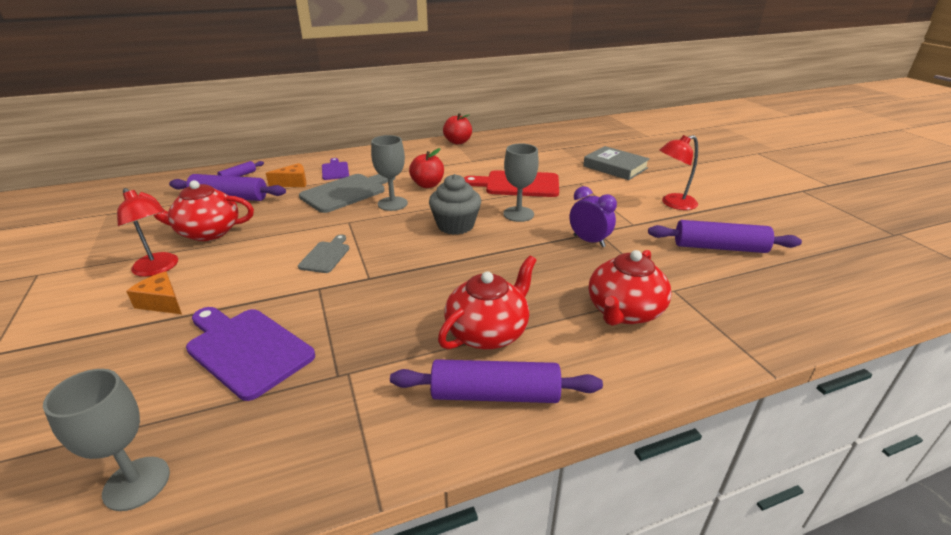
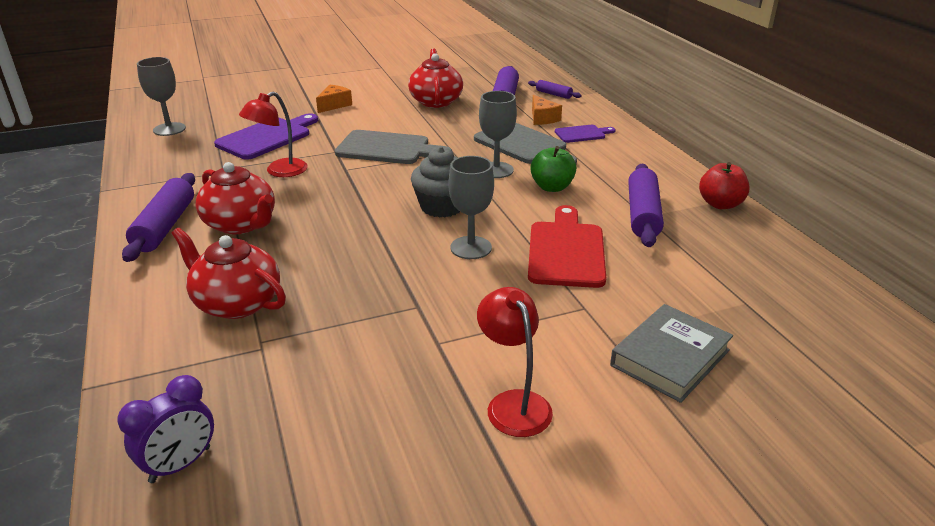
camera: 90 degrees right, 0 degrees up
(159, 269) = (380, 96): red lamp -> red lamp (279, 171)
(326, 256) = (387, 149): grey cutting board -> grey cutting board, size x1.80
(427, 185) = (552, 187): red apple -> green apple
(589, 241) = (393, 296): purple clock -> purple clock (180, 464)
(719, 247) = (354, 422): purple rolling pin -> purple rolling pin (642, 214)

